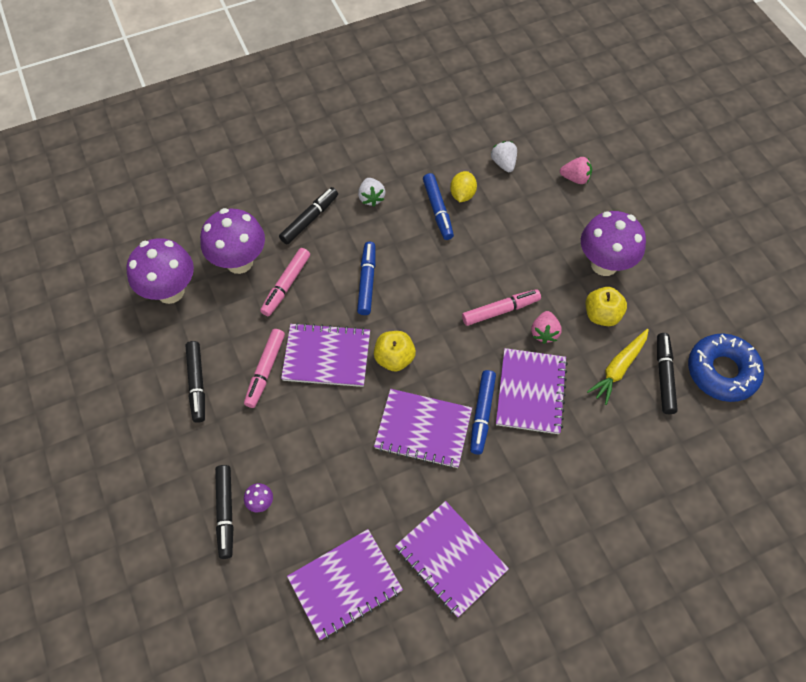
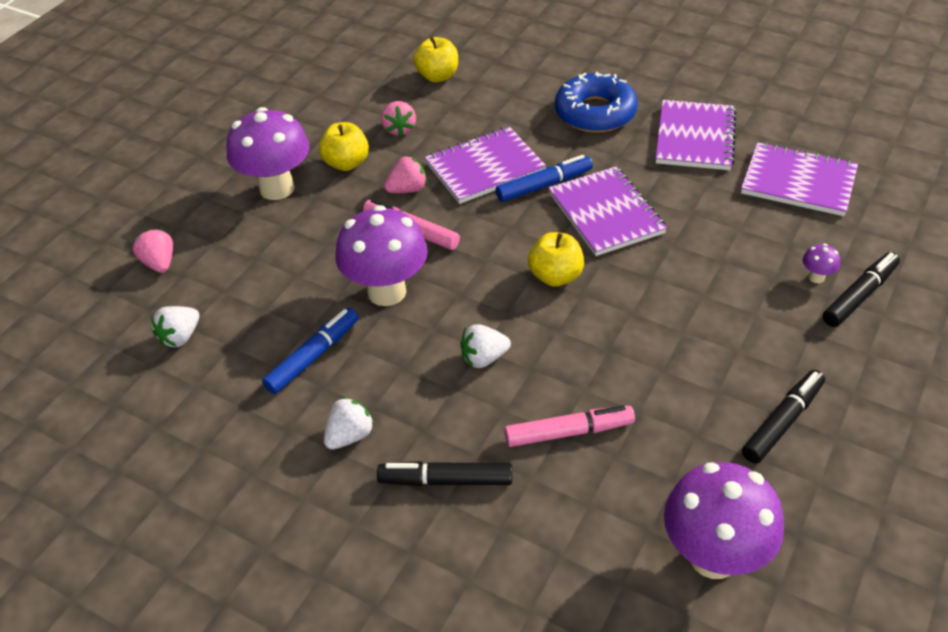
camera: 125 degrees left, 15 degrees down
(239, 262) = (588, 510): purple mushroom -> purple mushroom (387, 291)
(265, 371) = (693, 371): pink marker -> none
(327, 356) = (615, 330): purple notebook -> none
(367, 281) = (484, 358): blue marker -> white strawberry
(462, 194) = (267, 347): yellow lemon -> none
(618, 368) = (399, 129): yellow carrot -> pink strawberry
(664, 376) = (379, 102): black marker -> none
(673, 437) = (437, 76): none -> yellow apple
(722, 371) = (340, 76): blue donut -> blue donut (595, 113)

